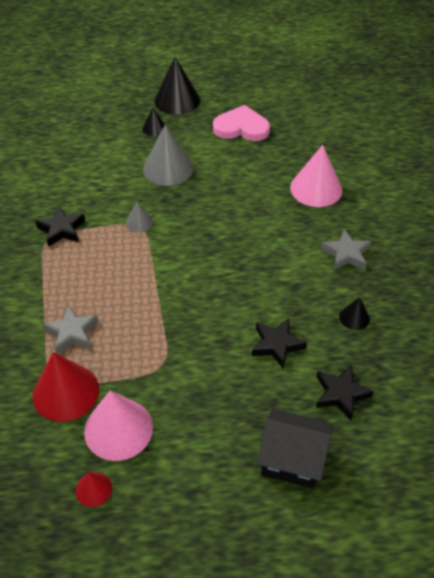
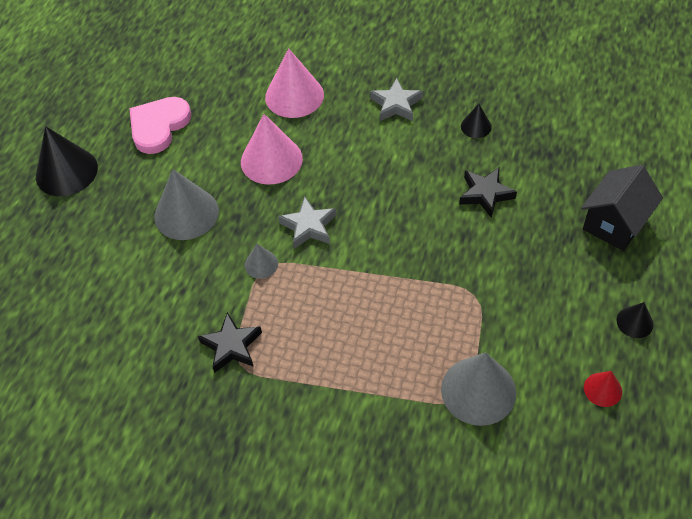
camera: 65 degrees left, 5 degrees up
(66, 392) = (478, 390): red cone -> grey cone
(72, 333) = (399, 368): grey star -> grey star (308, 226)
(118, 429) = (540, 352): pink cone -> pink cone (271, 160)
(154, 128) = (105, 208): black cone -> black cone (634, 322)
(341, 394) = (557, 166): black star -> none

